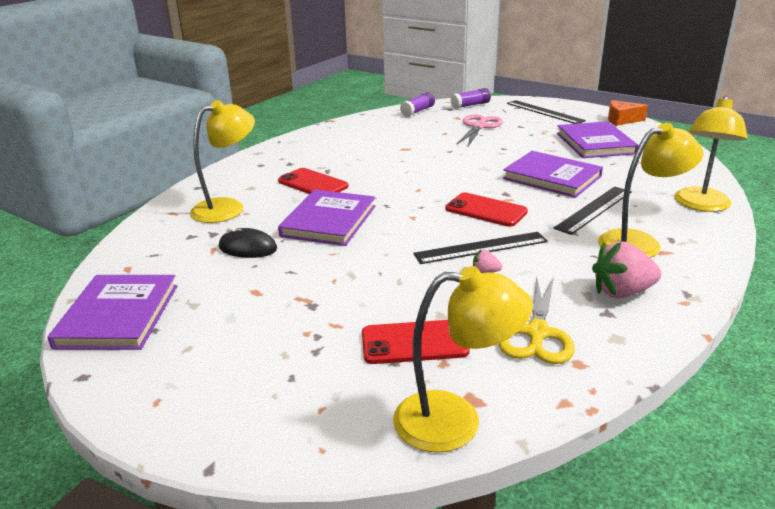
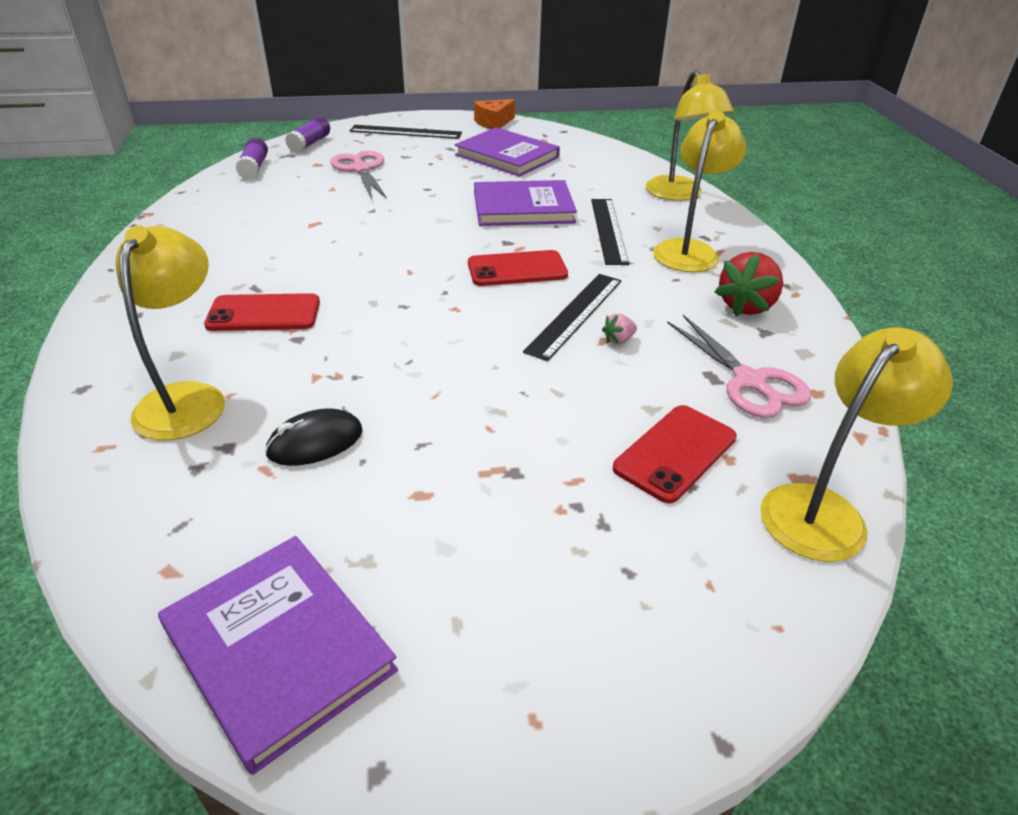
camera: 45 degrees left, 10 degrees up
(329, 221) = (365, 355): purple book -> none
(537, 334) = (750, 382): yellow scissors -> pink scissors
(622, 292) = (746, 306): pink strawberry -> red strawberry

